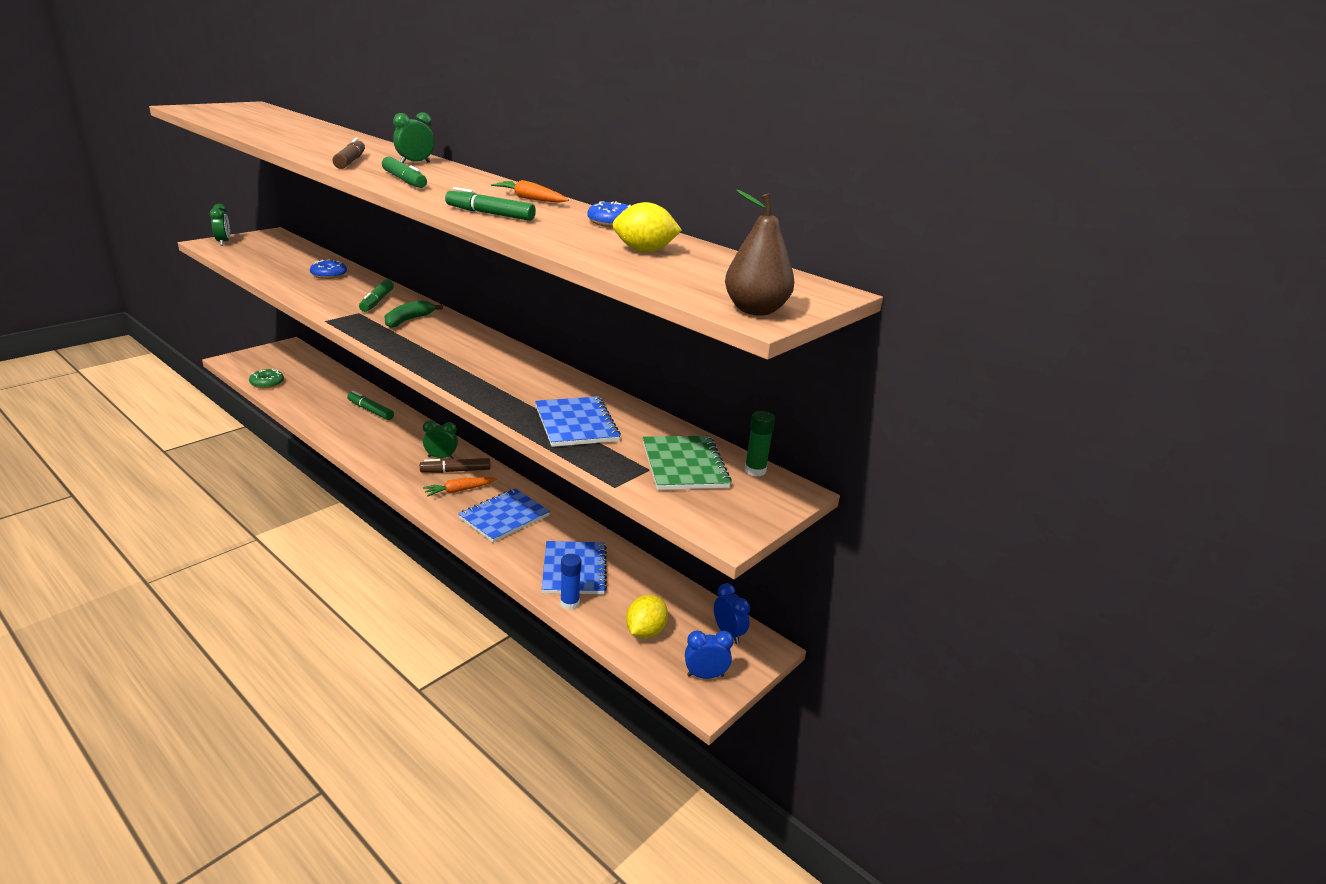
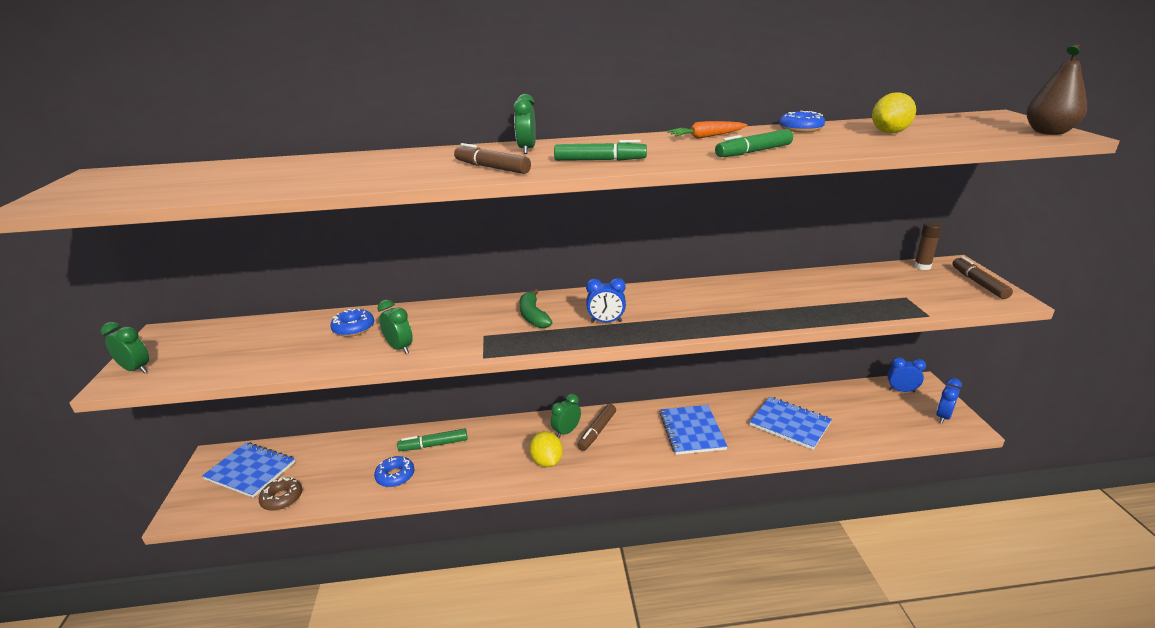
camera: 45 degrees left, 0 degrees up
(267, 383) = (282, 498): green donut -> brown donut
(313, 294) = (400, 348): none -> green clock
(322, 410) = (395, 476): none -> blue donut
(377, 301) = (465, 320): green marker -> none
(427, 346) = (606, 322): none -> blue clock
(459, 490) = (631, 440): orange carrot -> none
(569, 603) = (832, 442): blue glue stick -> none
(576, 424) = (815, 301): blue notebook -> blue notebook (250, 471)
(645, 631) = (883, 422): yellow lemon -> yellow lemon (547, 461)
(684, 465) = (904, 284): green notebook -> none
(749, 510) = (978, 283): none -> brown marker
(755, 470) = (922, 266): green glue stick -> brown glue stick

